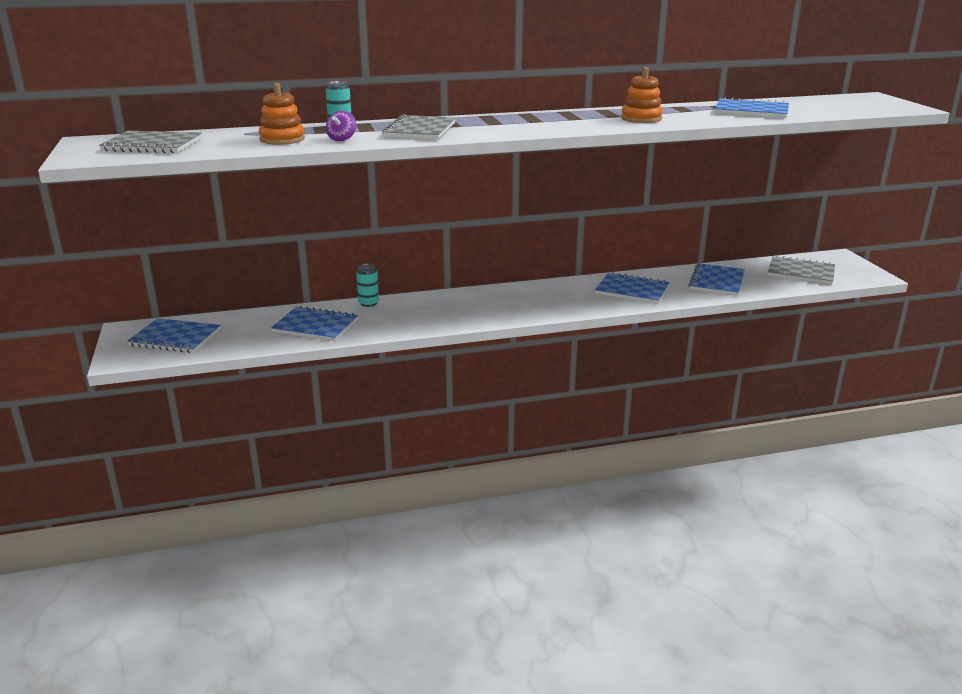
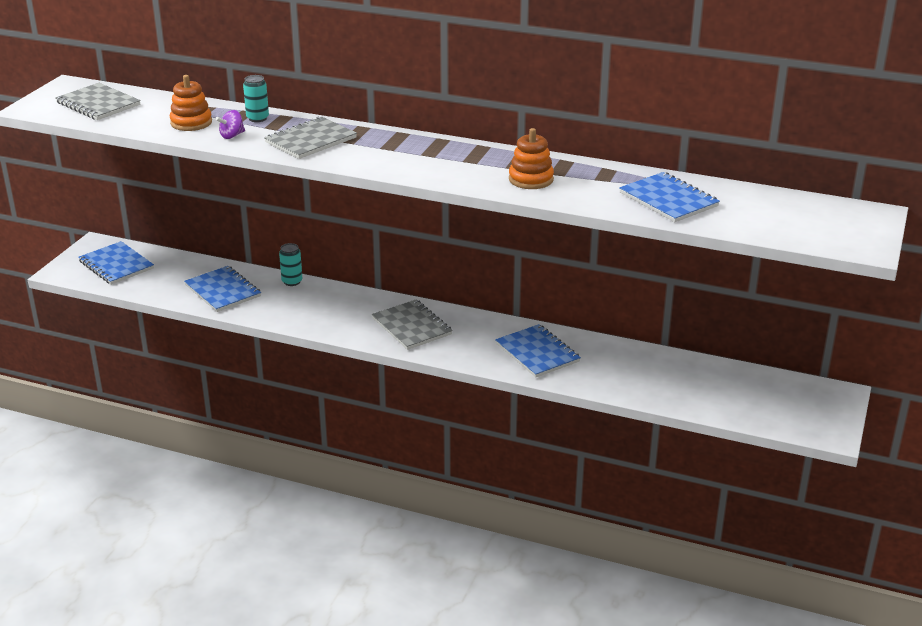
camera: 35 degrees right, 5 degrees up
(716, 281) = (640, 374): blue notebook -> none
(801, 272) = (753, 397): grey notebook -> grey notebook (412, 326)

